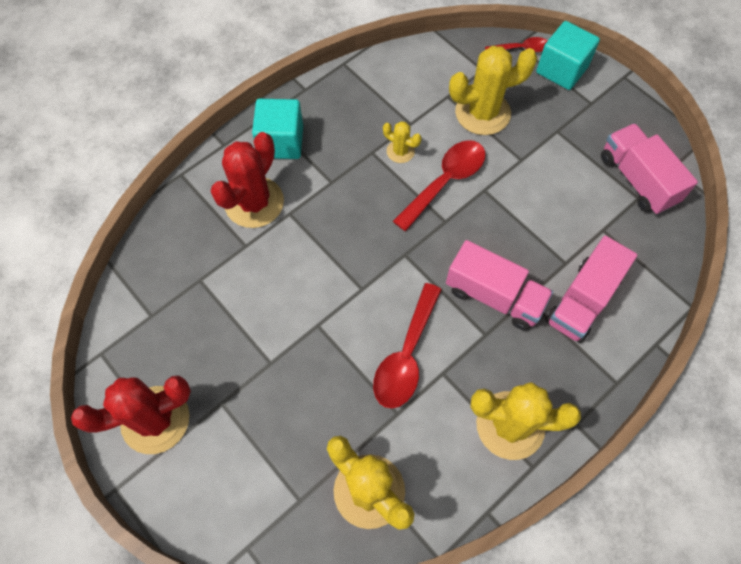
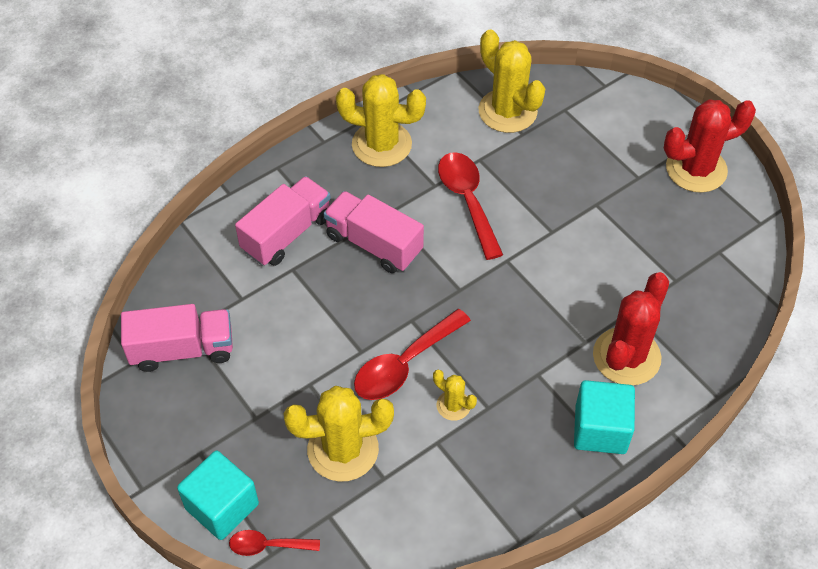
camera: 175 degrees left, 10 degrees down
(406, 355) = (467, 201): red spoon -> red spoon turned 45 degrees counterclockwise
(637, 180) = (182, 349): pink truck -> pink truck turned 75 degrees counterclockwise

